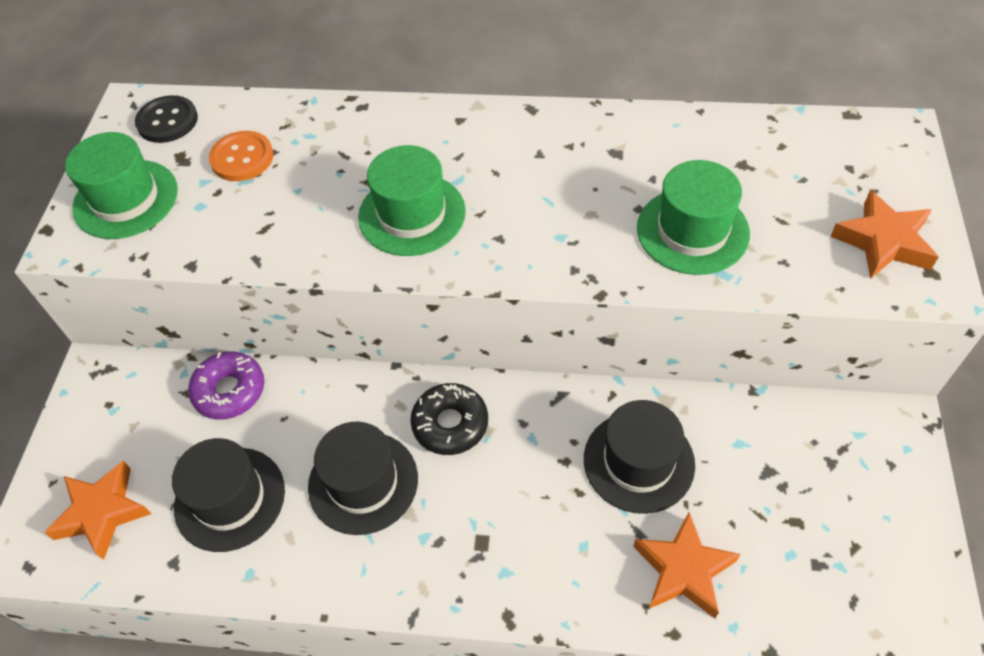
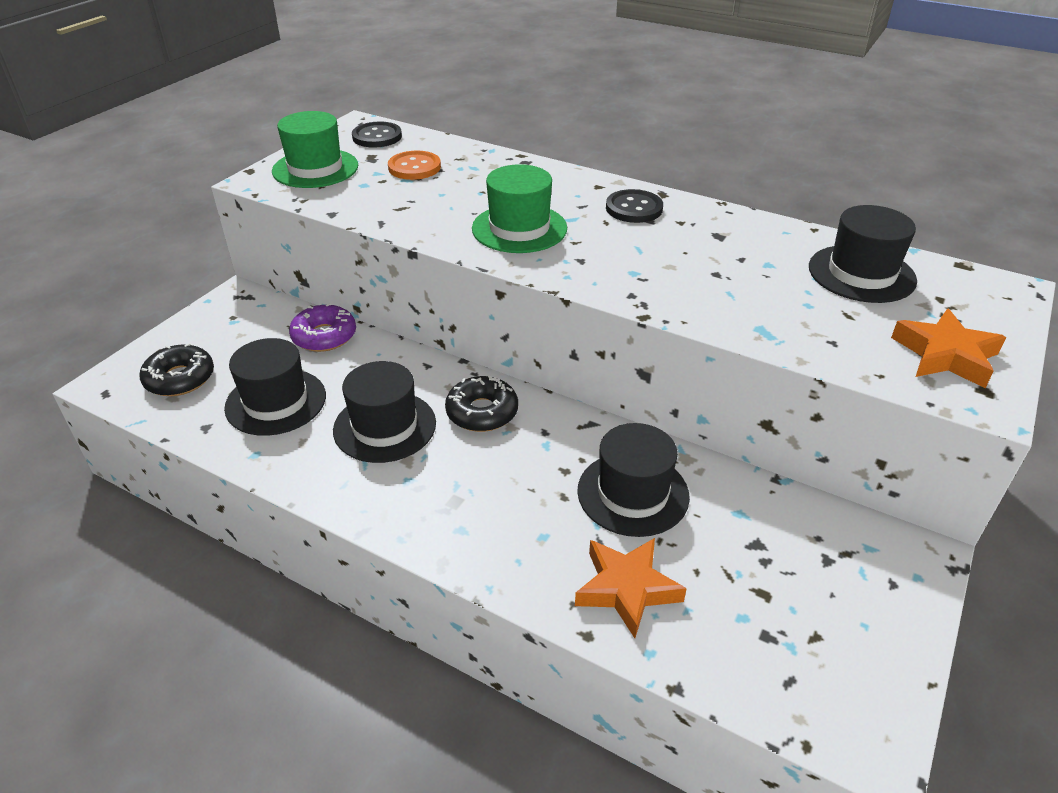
camera: 20 degrees right, 15 degrees down
(102, 512) = (180, 379): orange star -> black donut
(513, 141) = (634, 208): none -> black button
(692, 231) = (756, 299): green hat -> none
(769, 159) = (861, 274): none -> black hat

